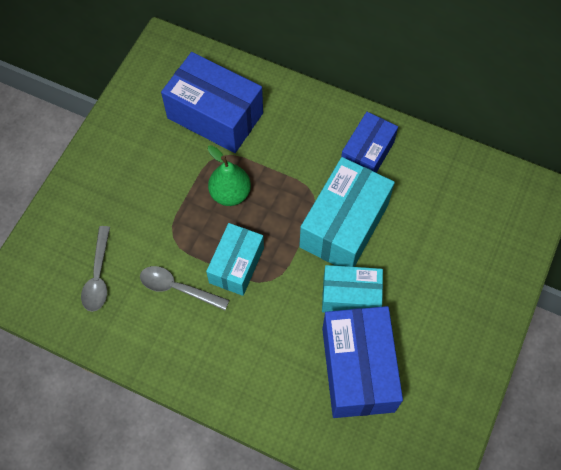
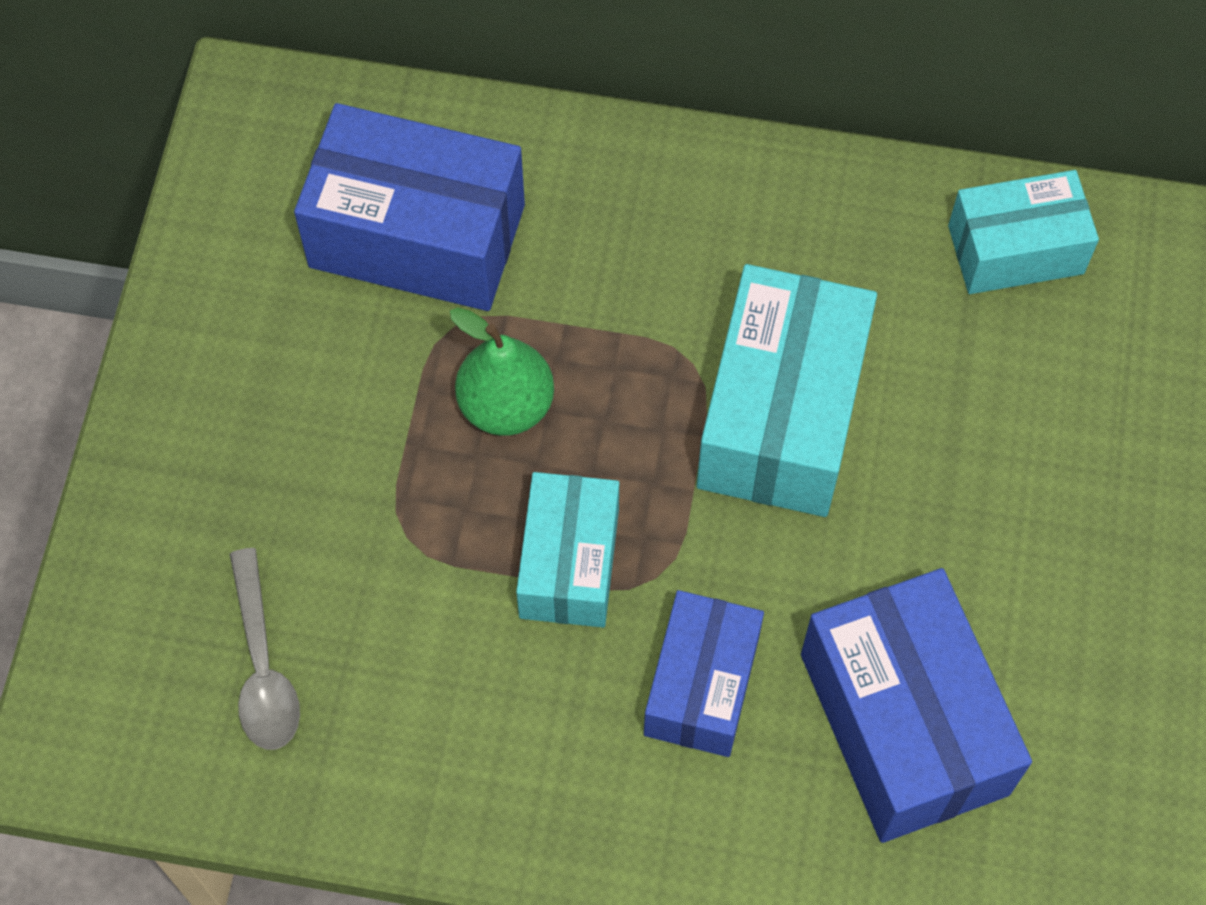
camera: 15 degrees left, 0 degrees up
(178, 288) = (453, 648): grey spoon -> none
(350, 296) = (841, 568): turquoise box -> turquoise box (1015, 250)
(367, 154) = (784, 243): blue box -> blue box (701, 685)

